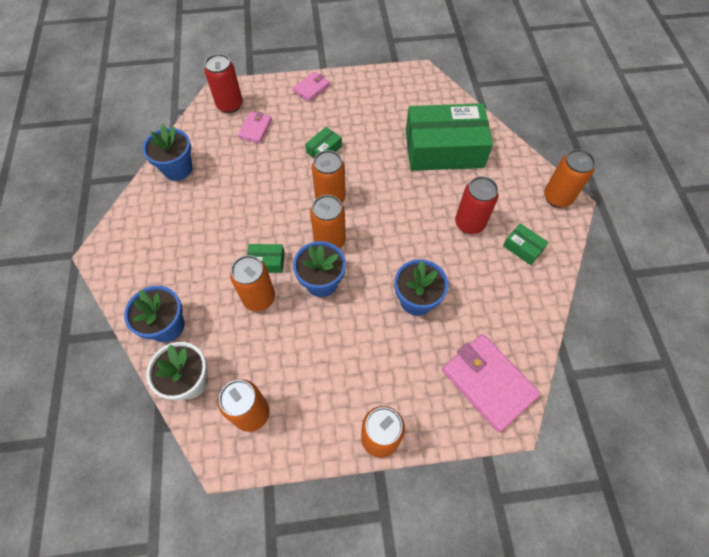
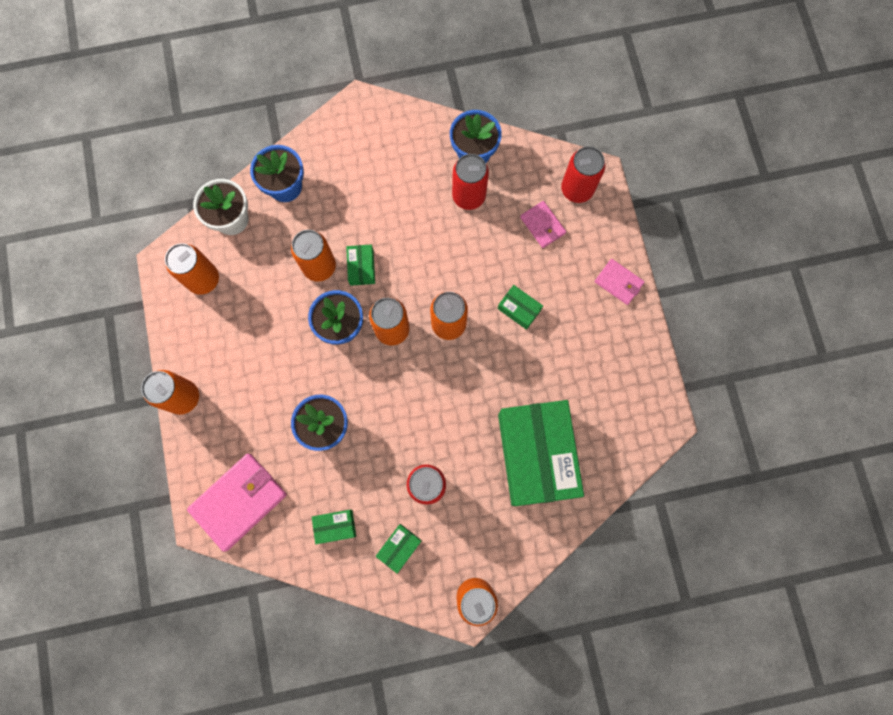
camera: 85 degrees right, 15 degrees up
(217, 175) = (468, 196): none -> red can
(255, 129) = (542, 225): pink wallet -> pink wallet turned 45 degrees clockwise
(507, 297) = (335, 526): none -> green box

